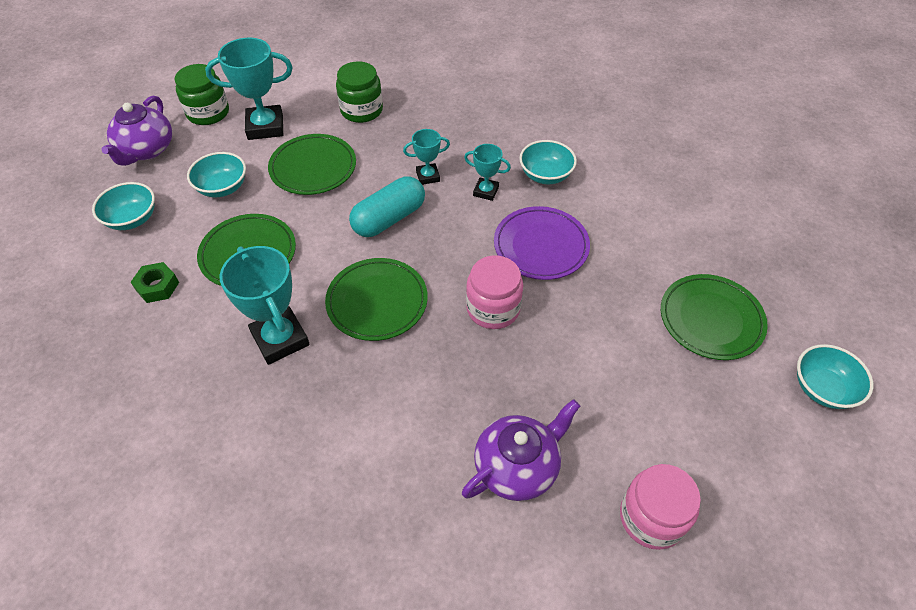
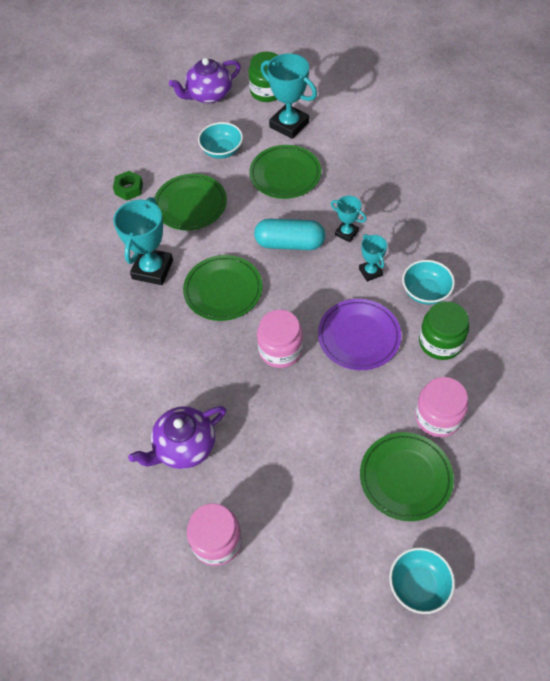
camera: 50 degrees right, 5 degrees up
(132, 219) = (157, 137): turquoise bowl -> none
(361, 110) = (360, 154): green jar -> green jar (440, 342)
(517, 466) = (184, 446): purple teapot -> purple teapot turned 135 degrees clockwise
(672, 256) = (437, 417): none -> pink jar

